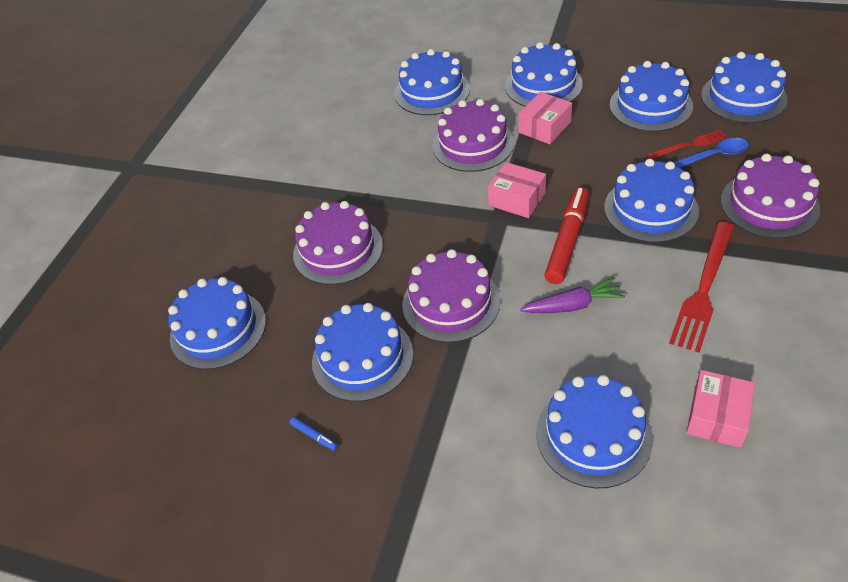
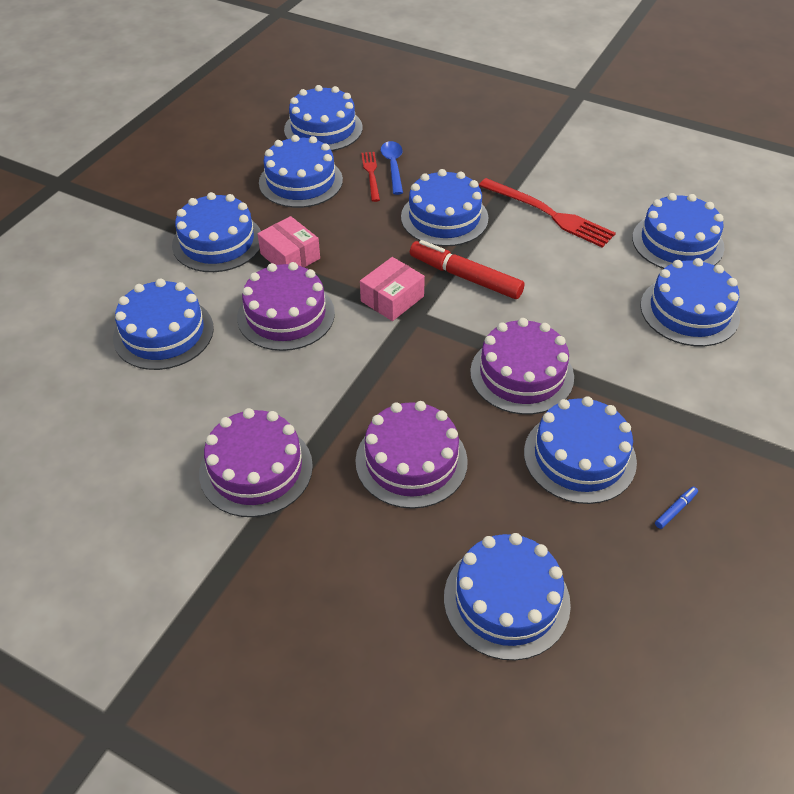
camera: 85 degrees left, 0 degrees up
(573, 305) = (547, 291): purple carrot -> none
(717, 417) = (677, 242): pink box -> blue cake
(769, 204) = (466, 156): purple cake -> purple cake (256, 469)

